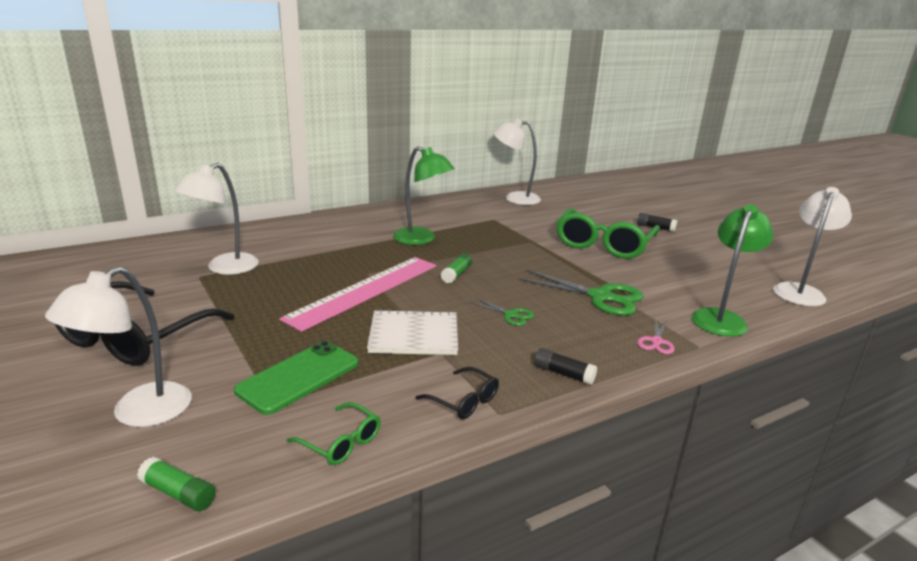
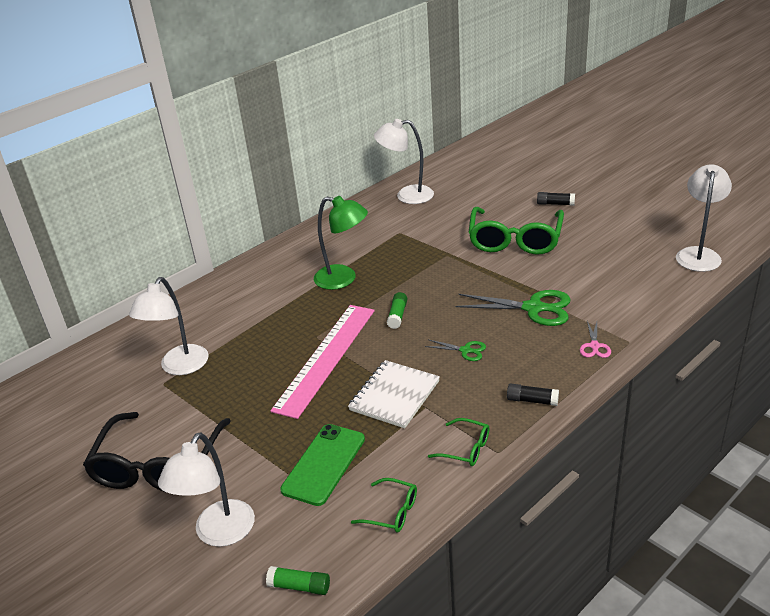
camera: 10 degrees left, 10 degrees up
(414, 335) = (394, 396): white notebook -> white notebook turned 45 degrees counterclockwise
(464, 401) = (466, 448): black glasses -> green glasses
(721, 318) = (640, 305): green lamp -> none

